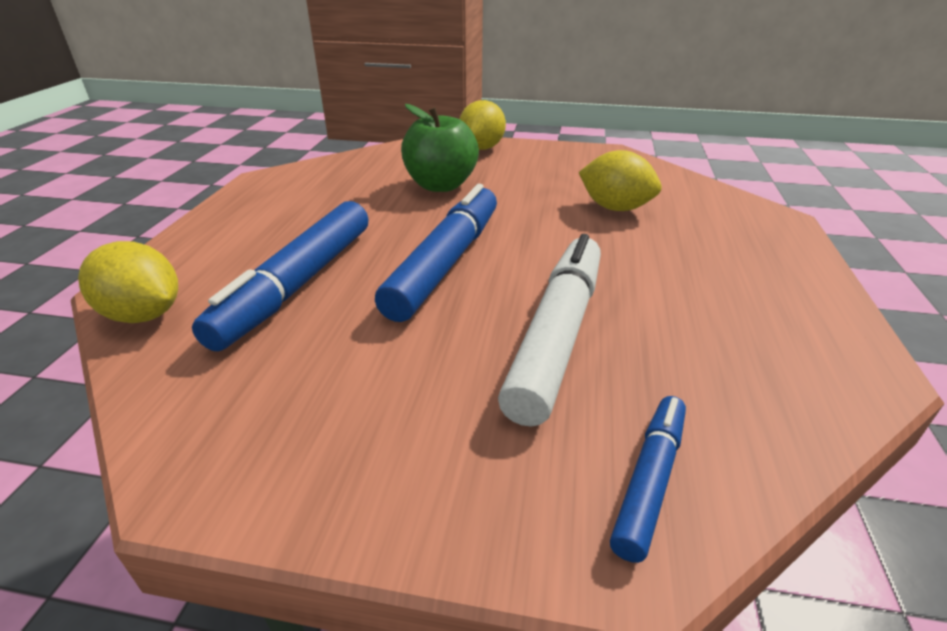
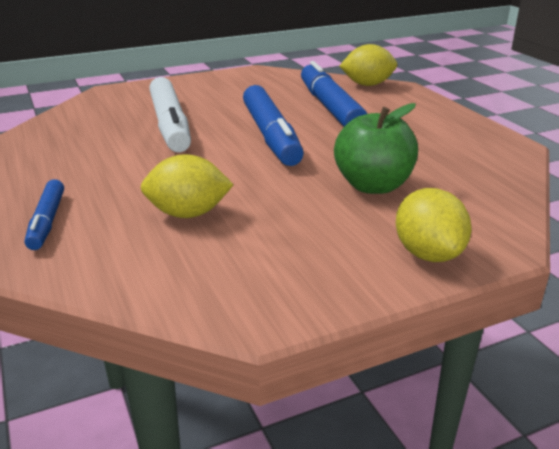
camera: 145 degrees right, 5 degrees down
(649, 481) = (106, 102): blue marker -> blue marker (47, 221)

